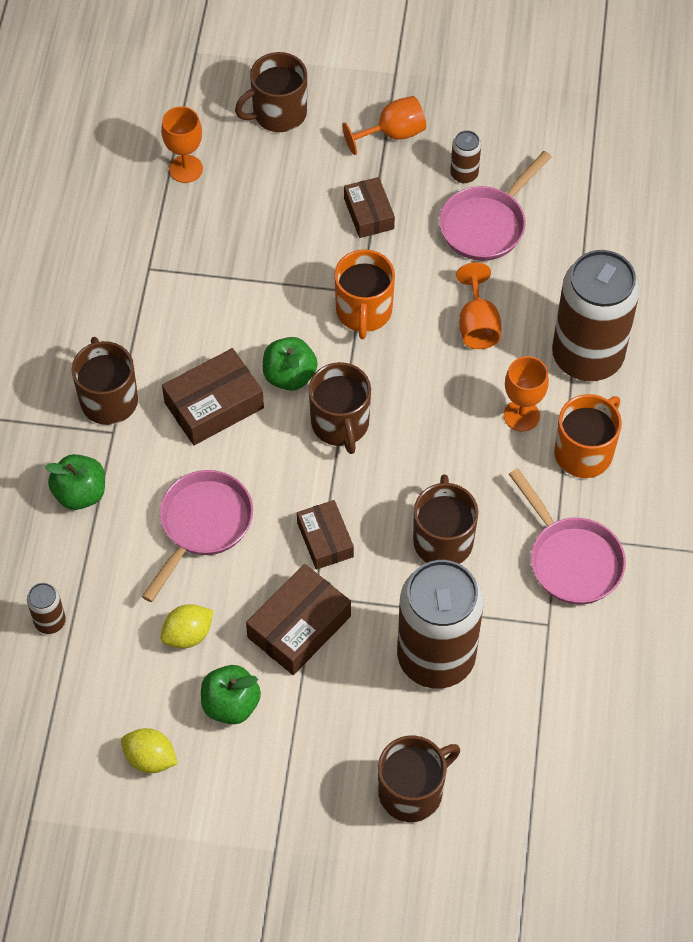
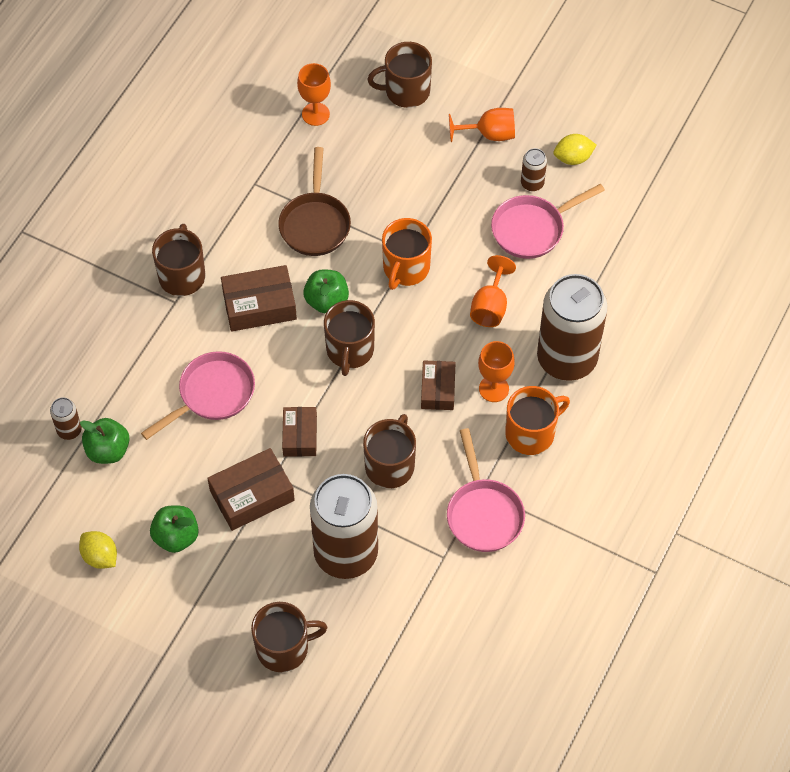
camera: 20 degrees right, 0 degrees up
(80, 493) = (131, 341): green apple -> green apple (108, 450)
(188, 634) = (166, 474): yellow lemon -> yellow lemon (573, 158)
(238, 292) = (315, 223): none -> brown pan
(369, 214) = (443, 192): brown box -> brown box (438, 389)

